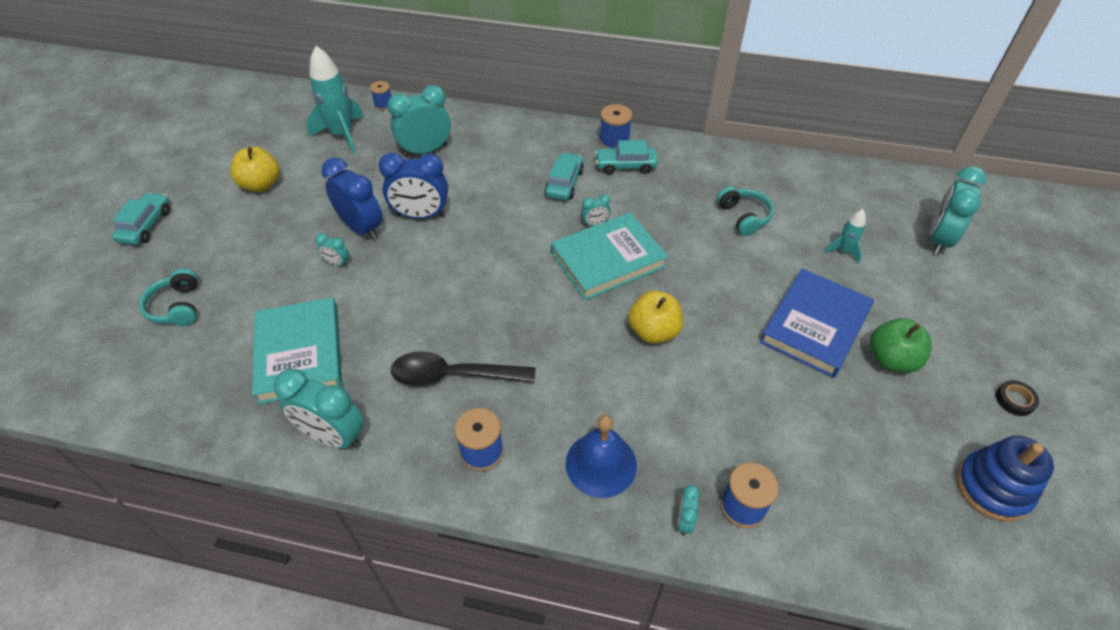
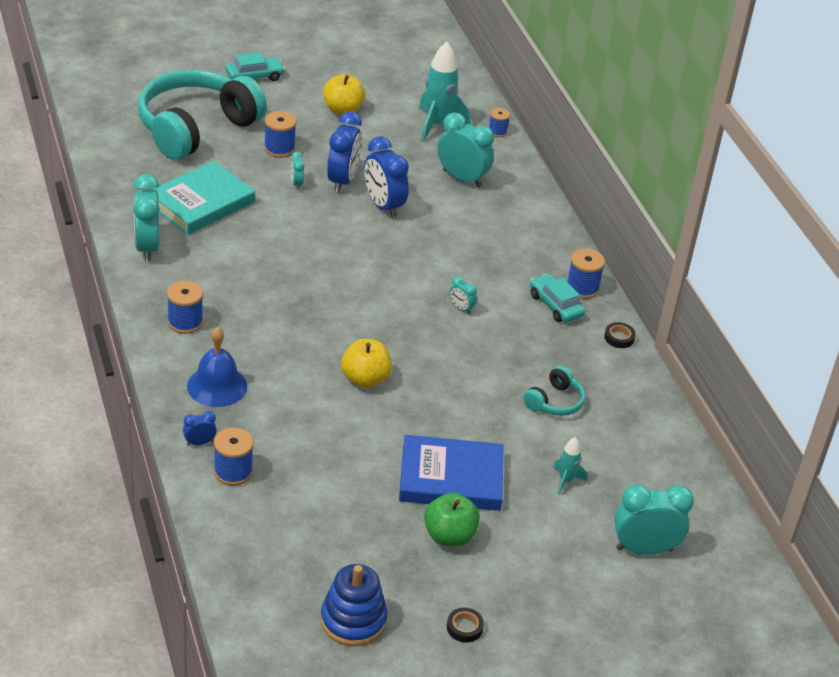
camera: 55 degrees right, 10 degrees down
(177, 306) = (196, 128): turquoise headphones -> turquoise headphones, size x2.38
(273, 253) = (279, 149): none -> blue spool
(453, 375) = (238, 284): black spoon -> none
(564, 183) = (496, 274): turquoise car -> none
(608, 260) = (424, 329): turquoise book -> none
(684, 521) = (199, 443): turquoise clock -> blue clock
(685, 148) = (619, 338): none -> black tape

